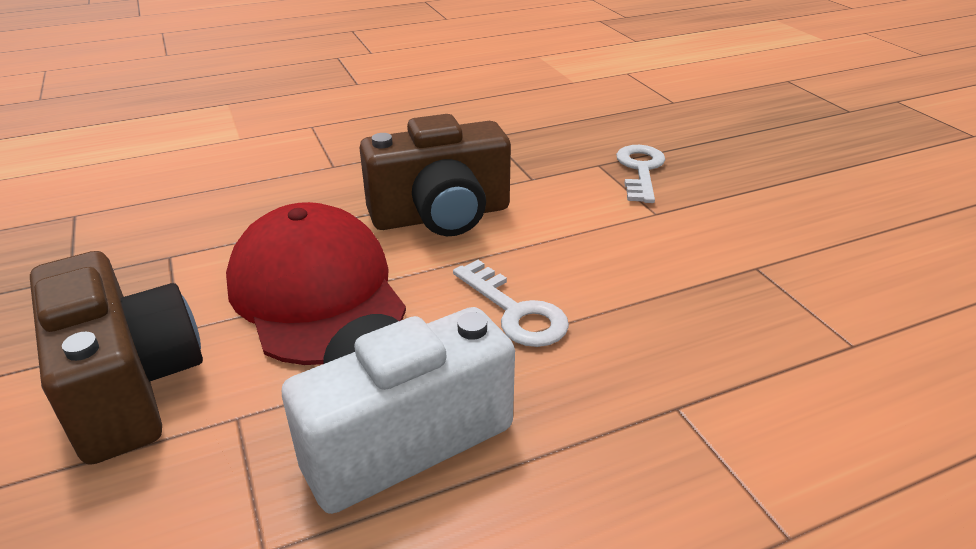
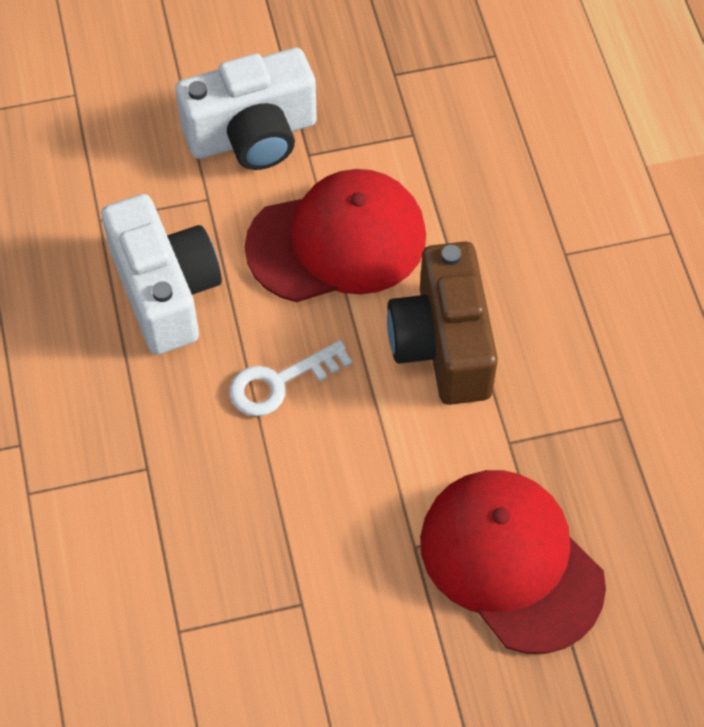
camera: 100 degrees right, 25 degrees up
(130, 386) = (252, 135): brown camera -> white camera
(640, 170) = (511, 562): white key -> red cap

